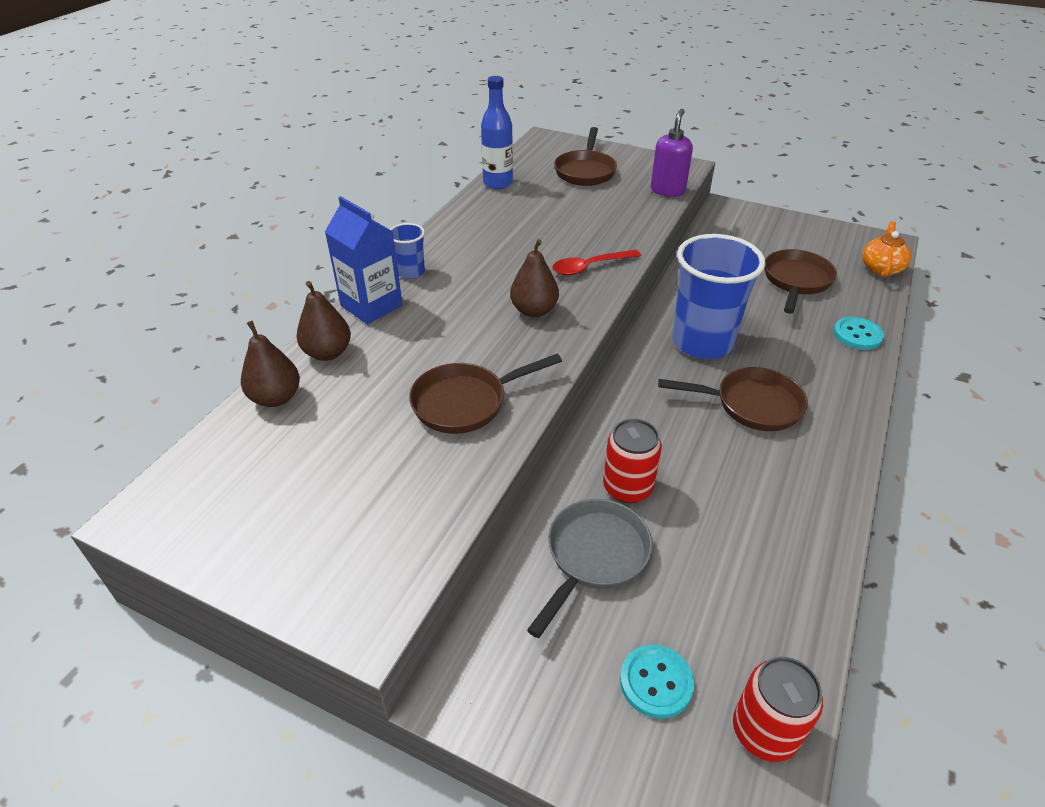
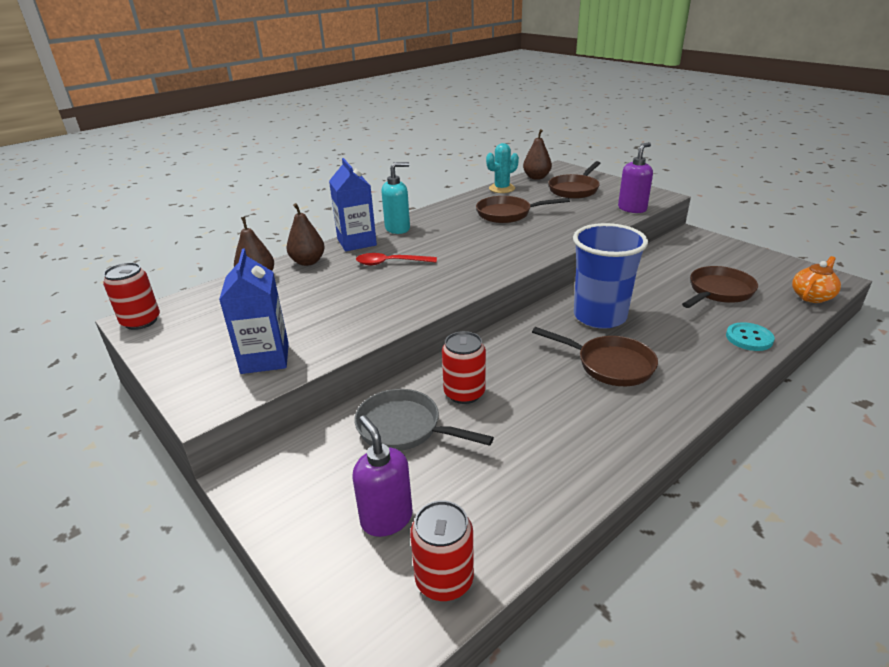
camera: 25 degrees right, 10 degrees down
(152, 516) = (141, 321): none -> red can
(390, 524) = (265, 358): none -> blue carton
(411, 272) = (398, 229): blue cup -> turquoise soap dispenser
(466, 402) = (371, 305): brown pan -> brown pan (508, 214)
(498, 183) = (502, 188): blue bottle -> turquoise cactus
(534, 311) = (463, 263): brown pear -> brown pear (536, 177)
(590, 267) = (528, 245): red spoon -> red spoon (390, 263)
(594, 557) = (404, 428): grey pan -> grey pan turned 120 degrees counterclockwise
(656, 682) = (386, 518): turquoise button -> purple soap dispenser

